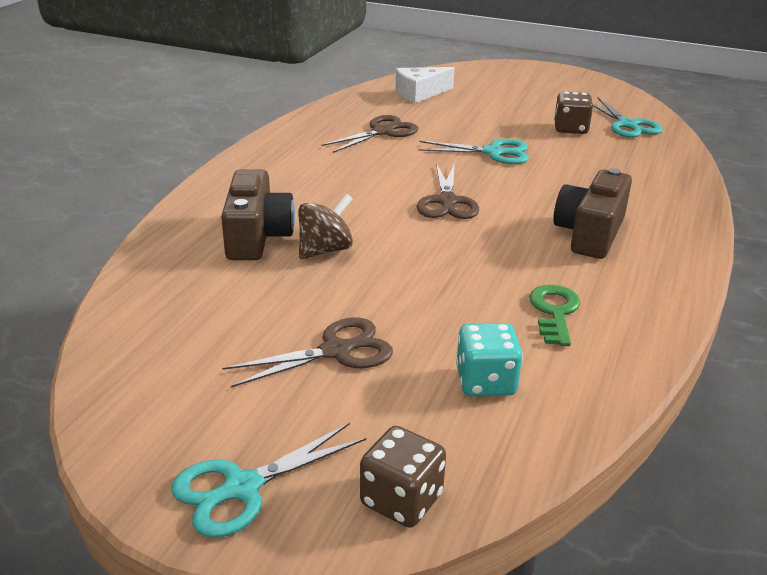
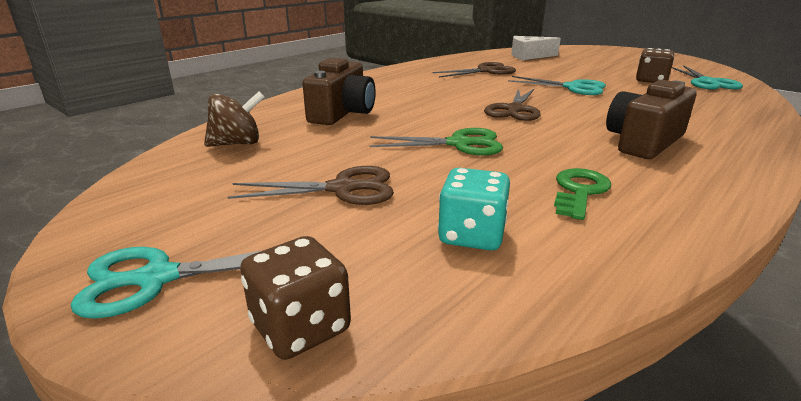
camera: 20 degrees right, 5 degrees down
(325, 250) = (389, 126): brown spinning top -> brown spinning top (237, 143)
(416, 266) = (459, 144): none -> green scissors

